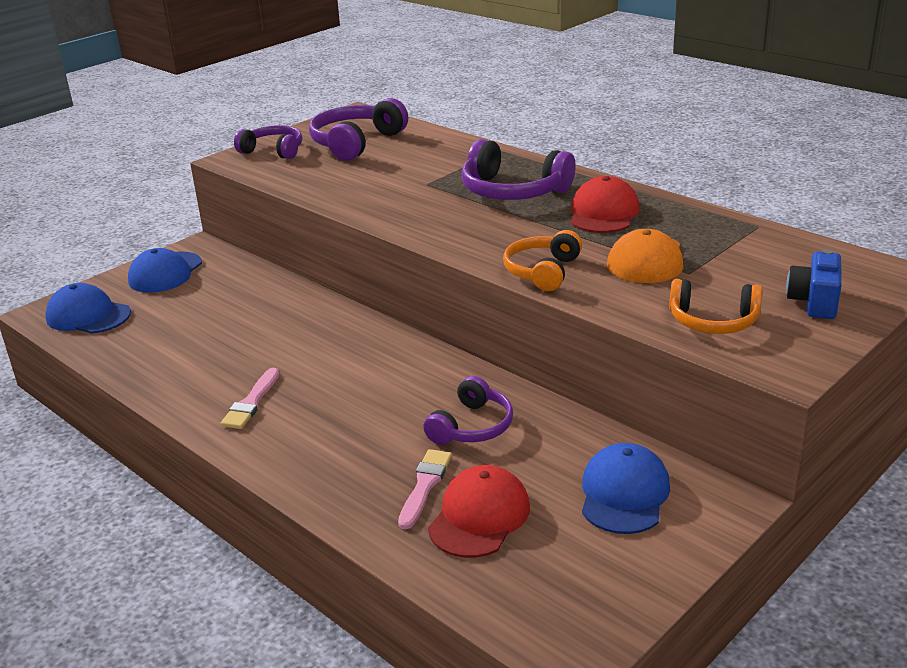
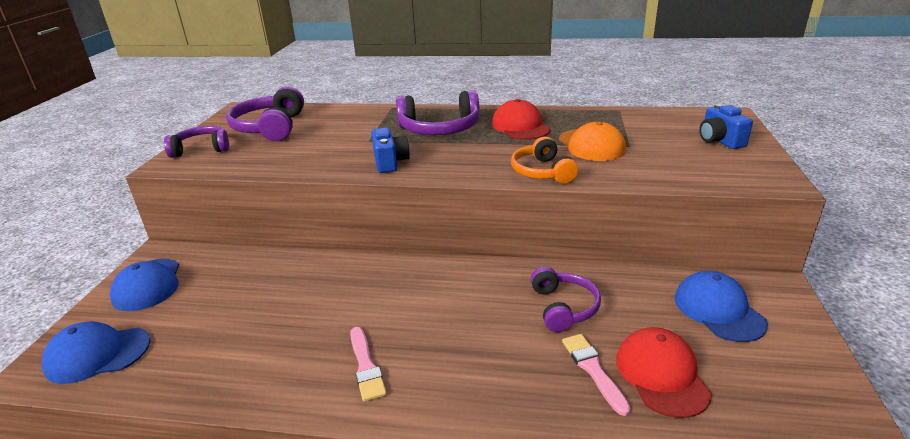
camera: 35 degrees left, 0 degrees up
(413, 214) = (390, 162): none -> blue camera
(713, 321) = (691, 168): orange headphones -> none

